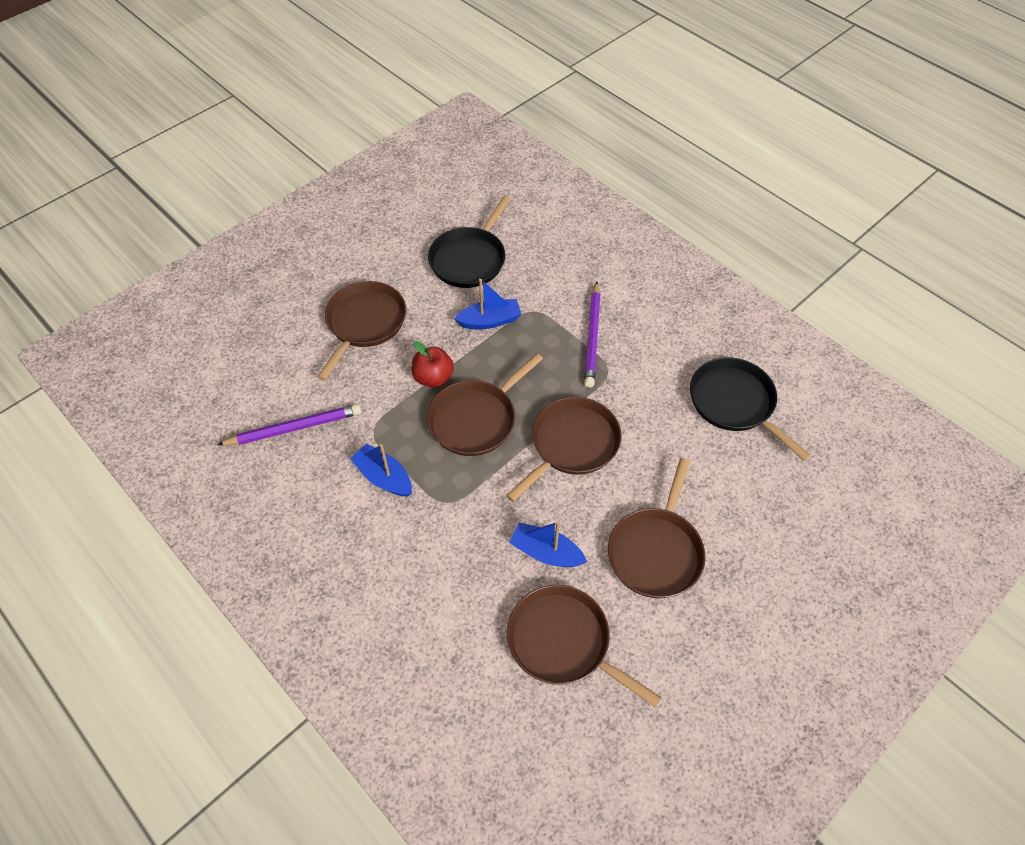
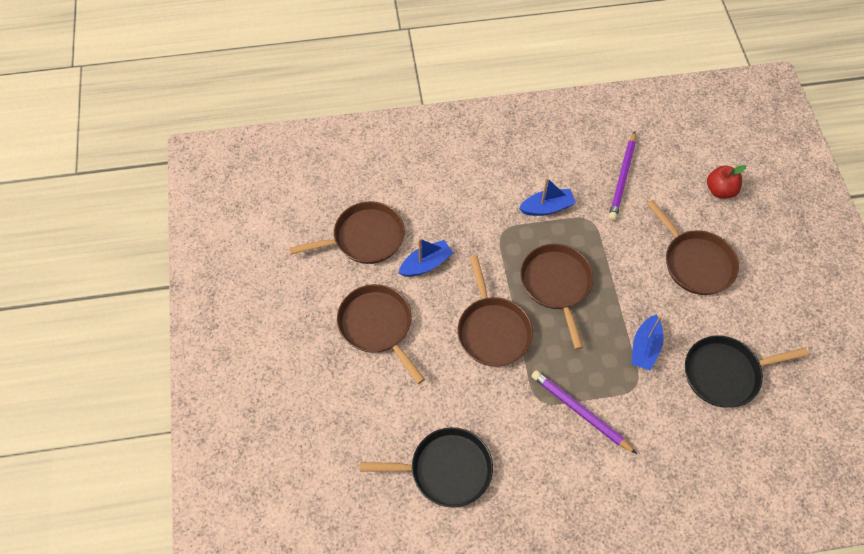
camera: 125 degrees right, 5 degrees up
(433, 377) = (612, 279): red apple -> red apple (720, 190)
(469, 259) = (725, 374): black pan -> black pan turned 75 degrees counterclockwise

